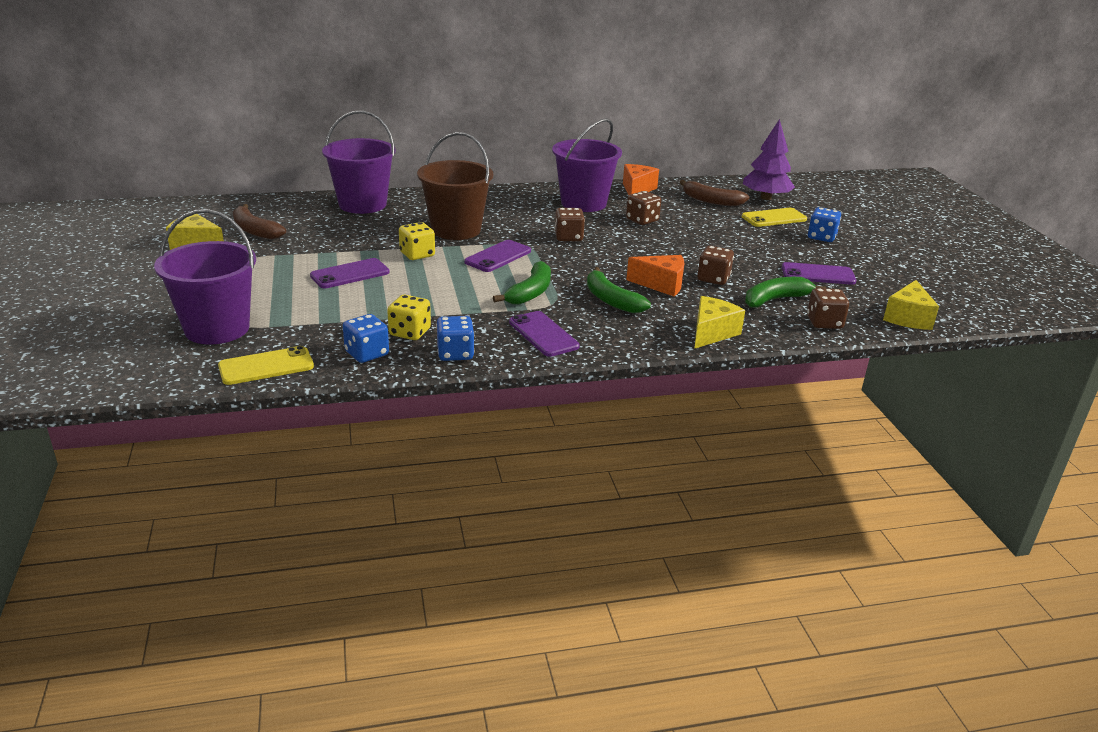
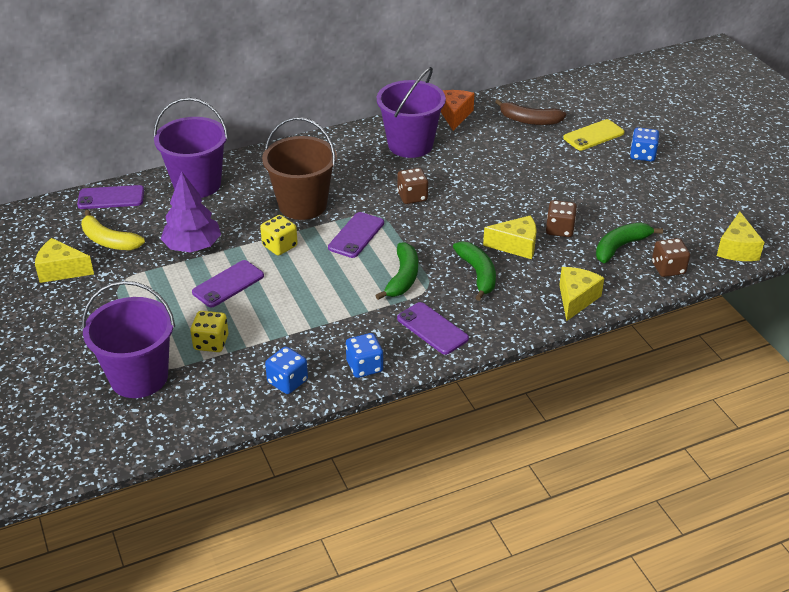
camera: 10 degrees left, 10 degrees up
(255, 230) = (109, 240): brown banana -> yellow banana
(266, 366) = (206, 414): yellow phone -> none
(410, 332) = (314, 348): yellow dice -> yellow dice (211, 343)
(611, 300) = (477, 274): green banana -> green banana turned 150 degrees counterclockwise
(642, 220) = (473, 160): brown dice -> none
(661, 284) = (516, 246): orange cheese -> yellow cheese
(765, 198) = (579, 107): purple tree -> purple tree (192, 246)
(818, 274) = (650, 207): purple phone -> purple phone (111, 198)

